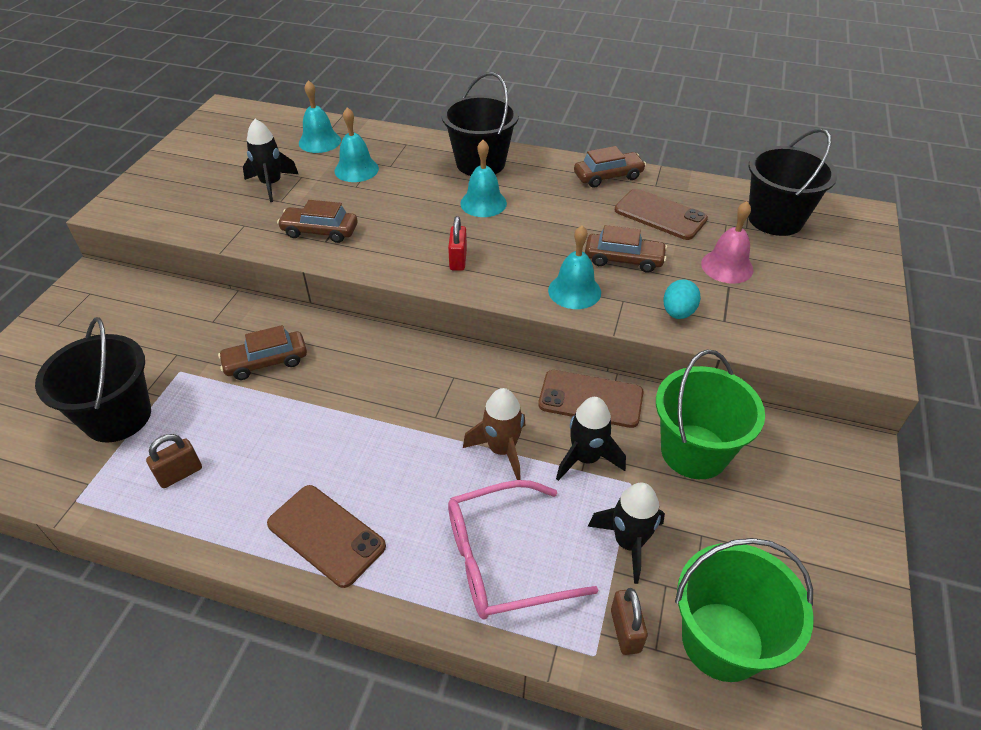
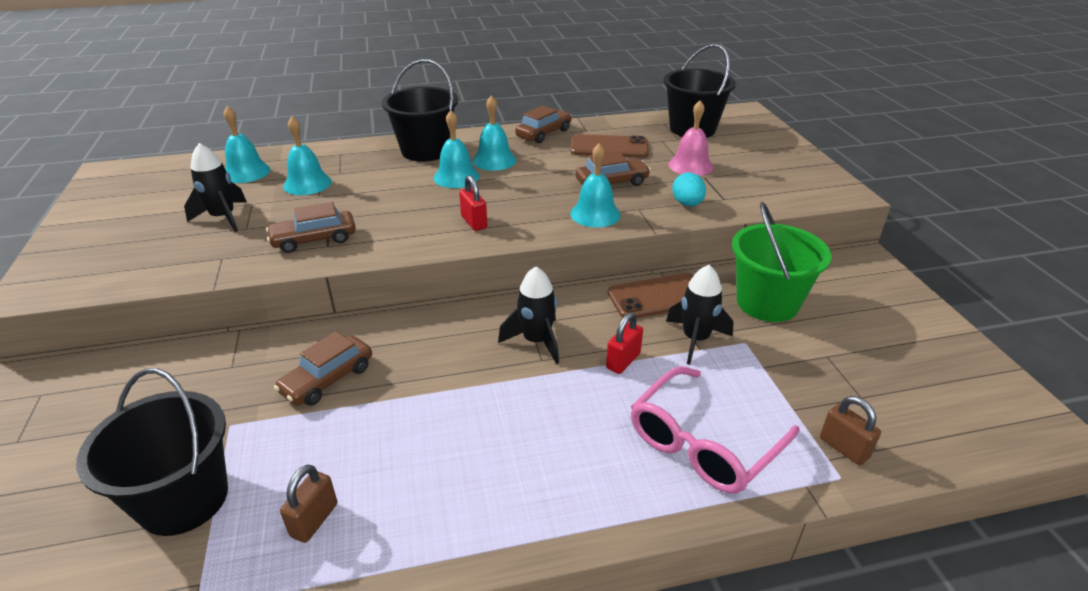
camera: 30 degrees left, 10 degrees down
(326, 535) = (527, 500): brown phone -> none
(501, 450) = (623, 361): brown rocket -> red padlock
(533, 195) = (494, 160): none -> turquoise bell
(628, 543) = (784, 384): black rocket -> black rocket (536, 341)
(722, 641) = (911, 420): green bucket -> none

